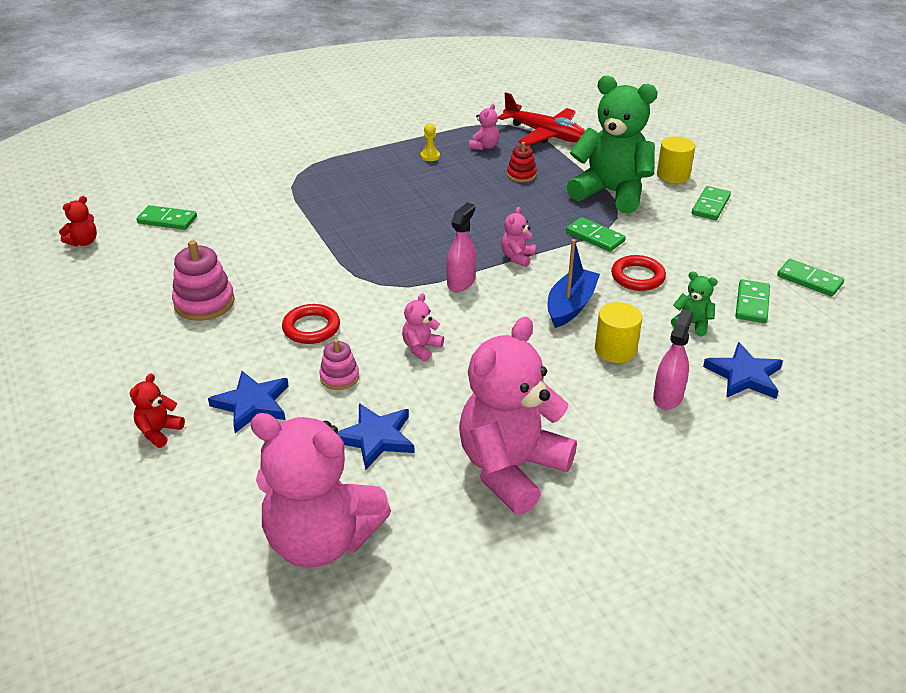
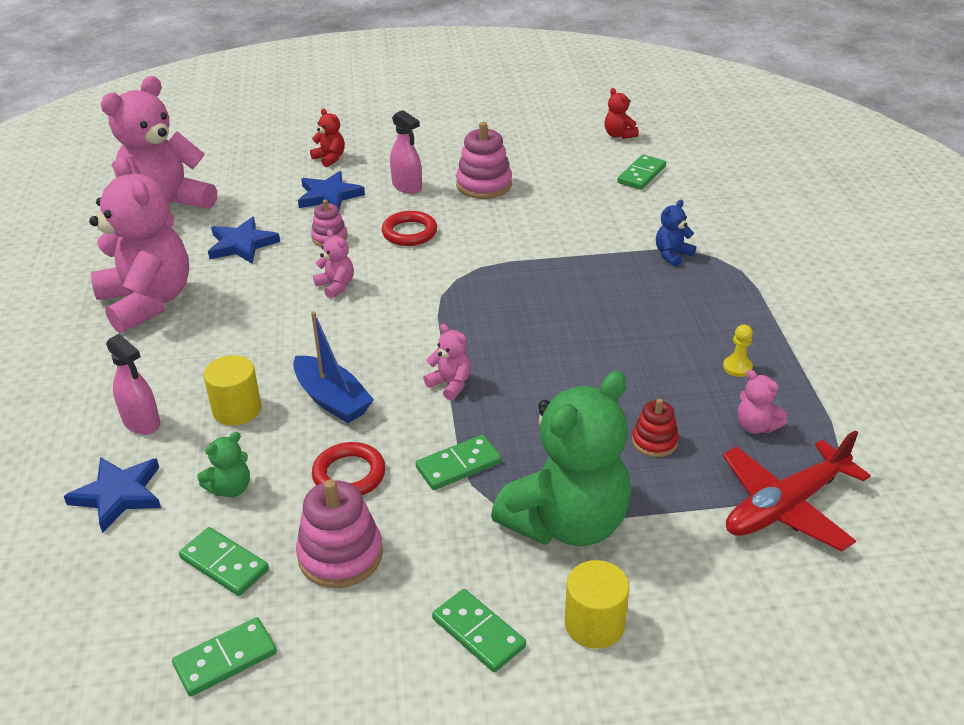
camera: 110 degrees right, 0 degrees up
(300, 192) = (672, 255): none -> blue teddy bear
(461, 282) = (426, 332): pink spray bottle -> pink spray bottle (407, 186)
(704, 262) = (340, 555): none -> pink stacking toy

